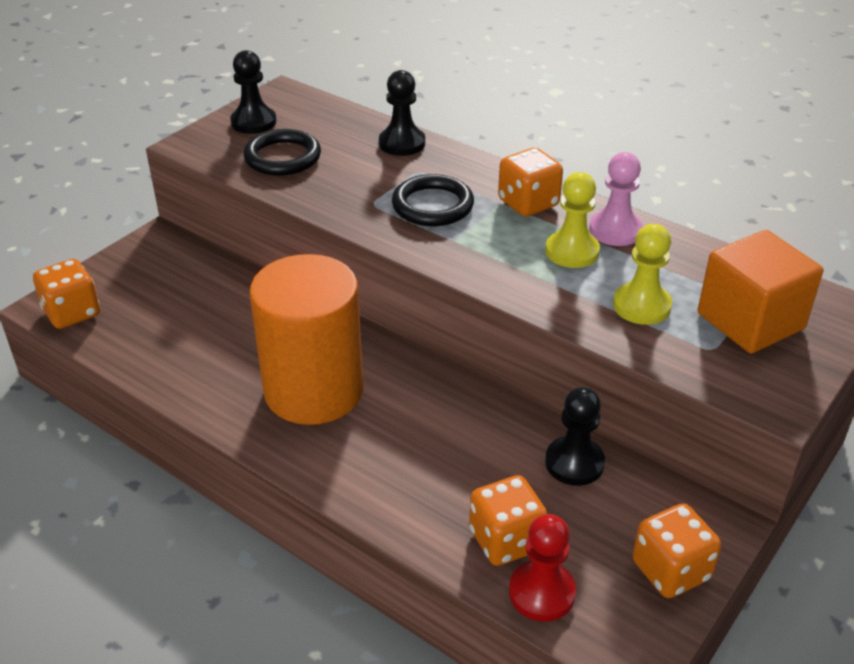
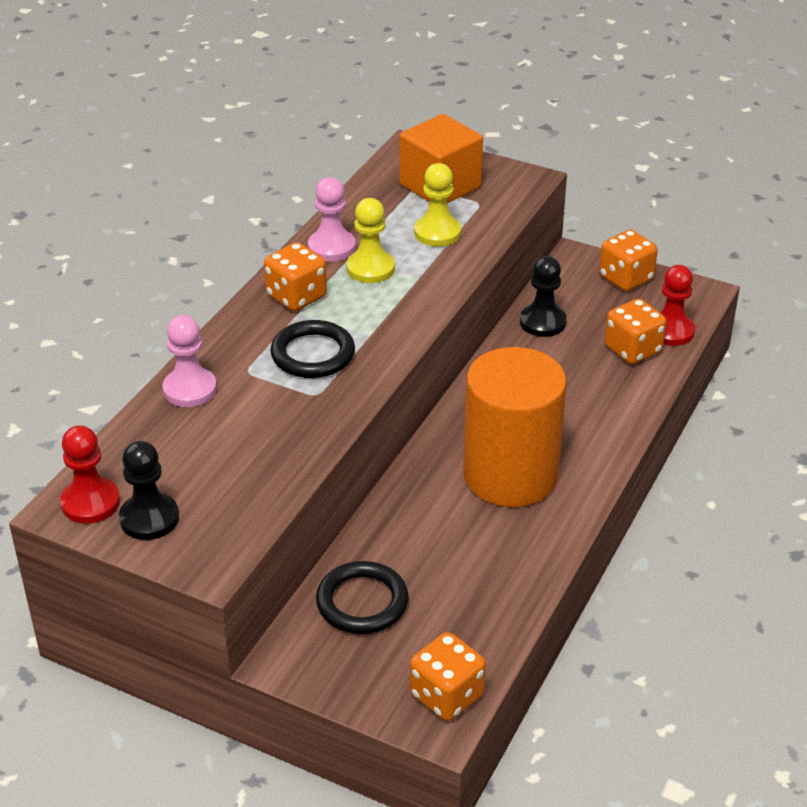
camera: 100 degrees left, 0 degrees up
(282, 157) = (233, 476): black ring -> black ring (362, 602)
(283, 101) = (90, 503): none -> red pawn
(402, 143) = (190, 389): black pawn -> pink pawn

